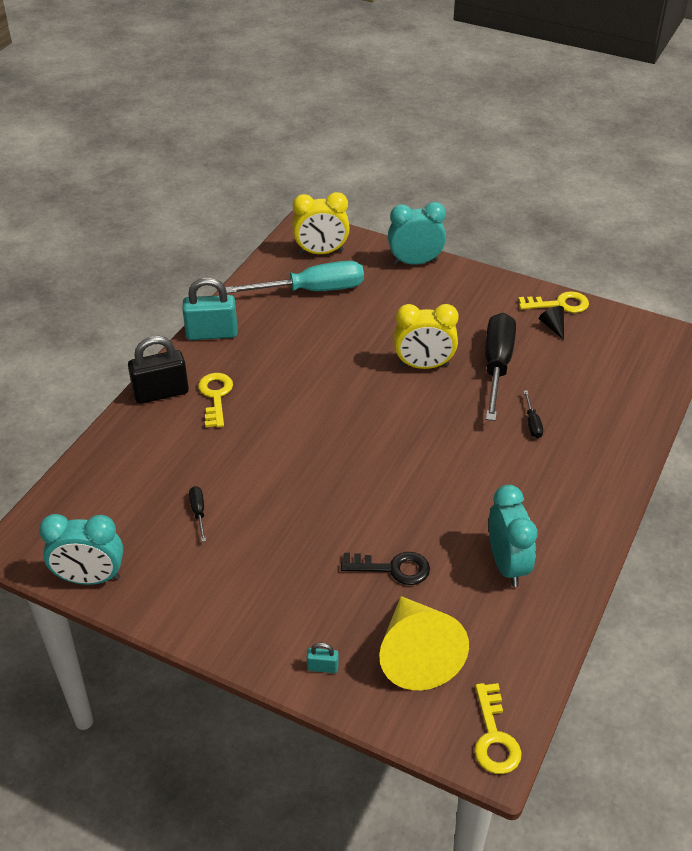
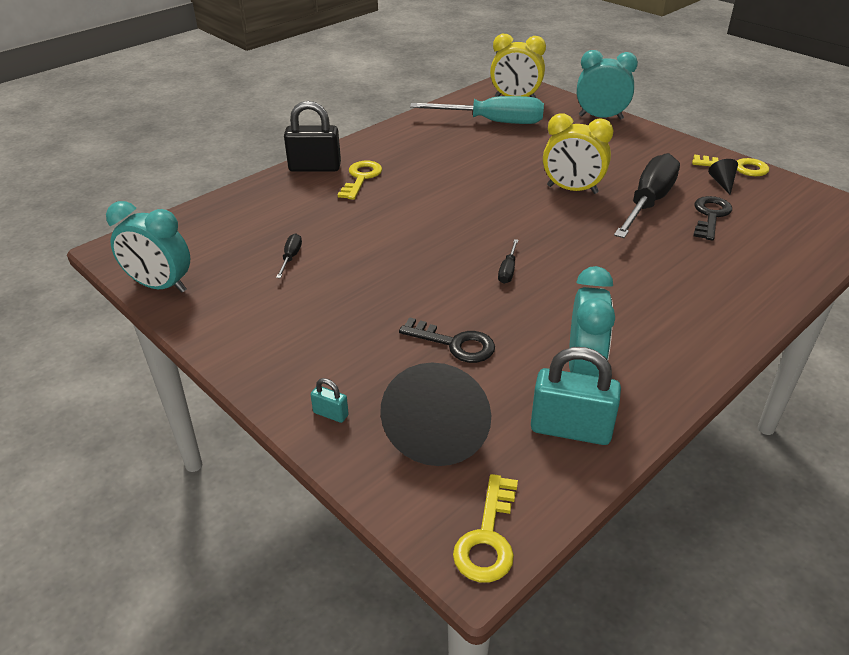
camera: 20 degrees right, 5 degrees down
(212, 333) = (385, 136): turquoise padlock -> turquoise padlock (570, 429)
(416, 654) = (439, 428): yellow cone -> black cone
(532, 423) = (667, 253): black screwdriver -> black screwdriver (508, 270)
(554, 370) = (710, 216): none -> black key

